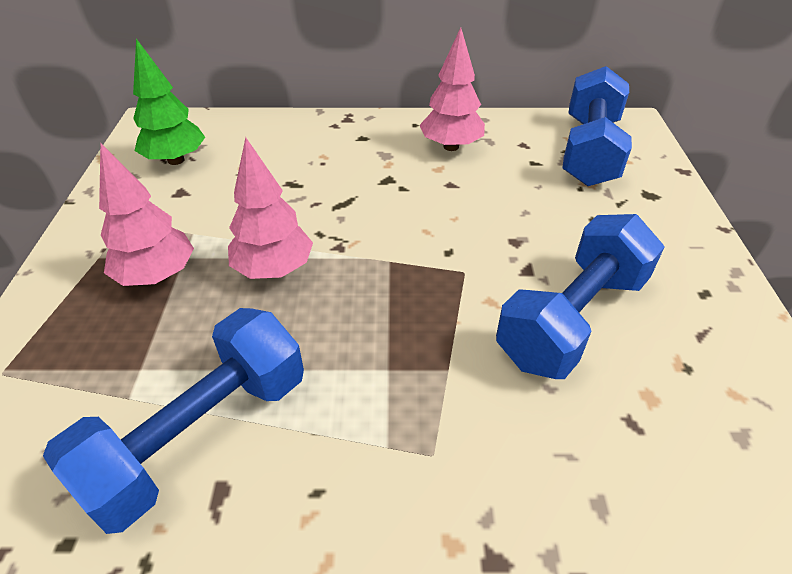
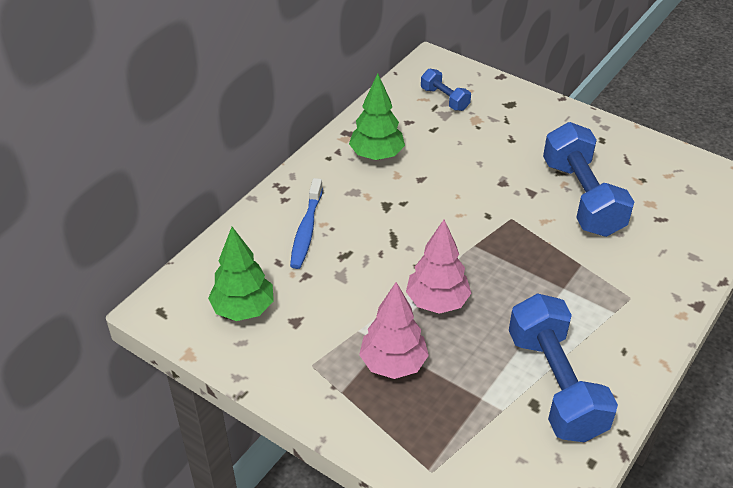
camera: 55 degrees left, 0 degrees up
(305, 151) = (306, 230): none -> blue toothbrush
(451, 146) = (376, 155): pink tree -> green tree
(589, 151) = (444, 99): blue dumbbell -> blue dumbbell, size x0.50

